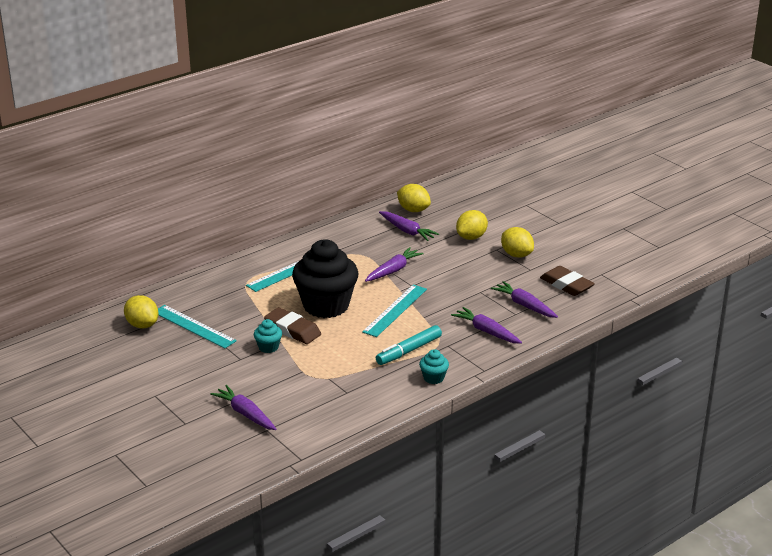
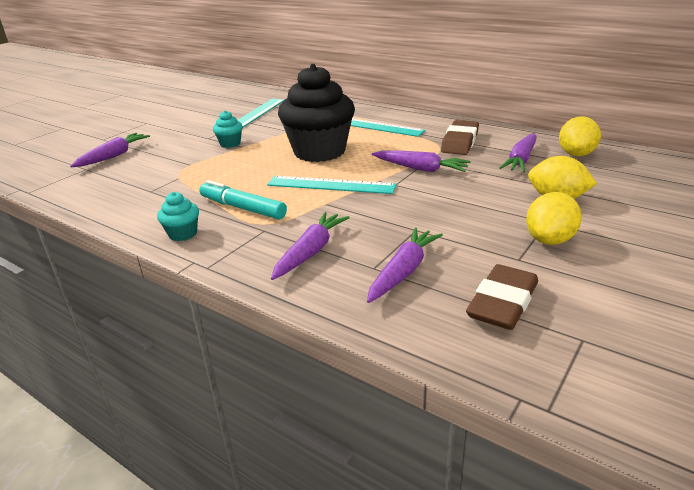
camera: 75 degrees right, 0 degrees up
(142, 325) = (251, 100): yellow lemon -> none
(292, 330) = (265, 147): brown eraser -> brown eraser (460, 142)

